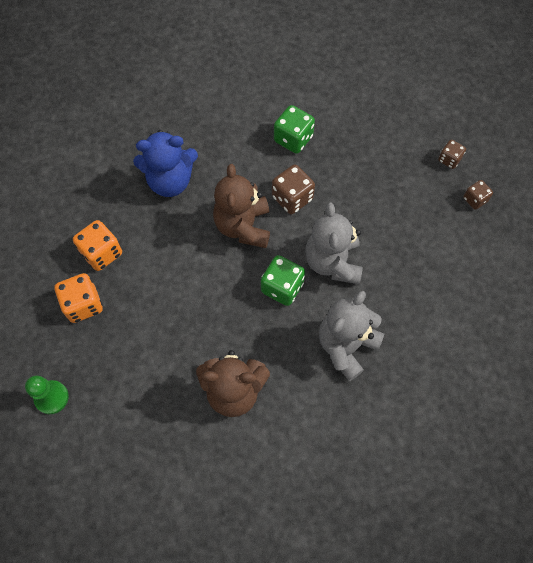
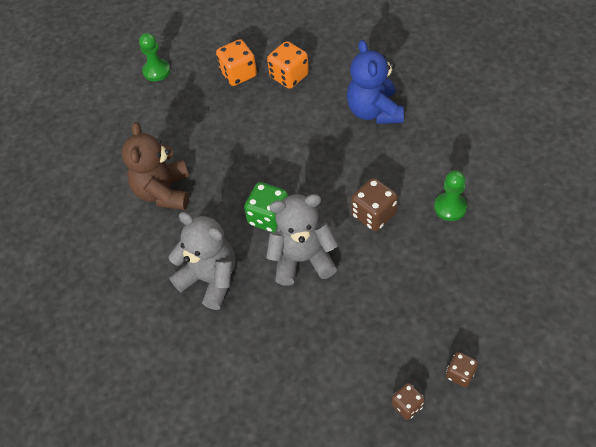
camera: 90 degrees right, 10 degrees down
(243, 226) = (333, 176): brown teddy bear -> none
(293, 139) = (450, 207): green dice -> green pawn

